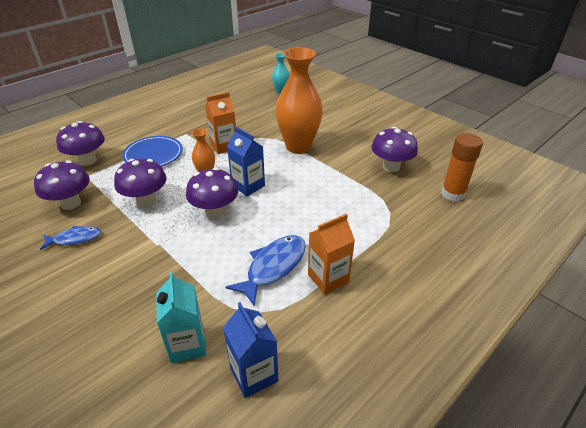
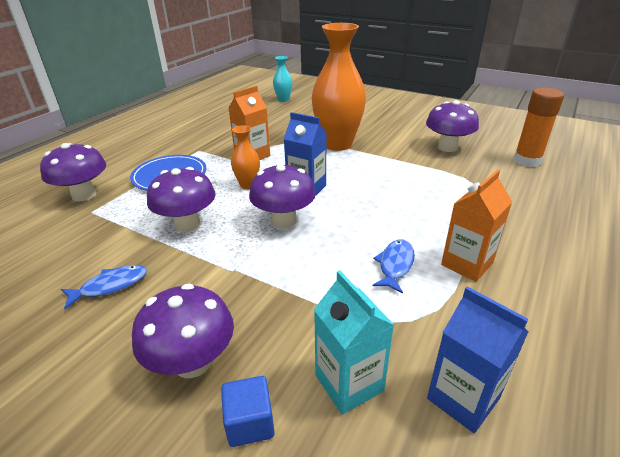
camera: 15 degrees left, 5 degrees down
(71, 203) = (83, 245): purple mushroom -> purple mushroom (192, 362)
(114, 353) = (250, 423): none -> blue cube
(273, 267) = (395, 265): blue fish -> blue fish, size x0.62

